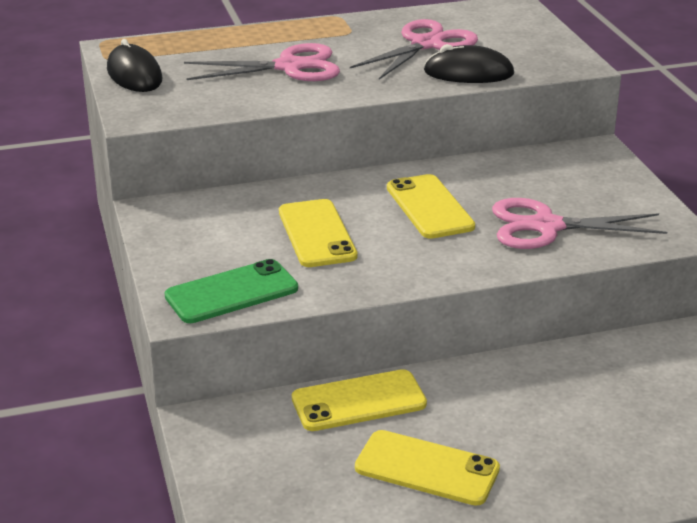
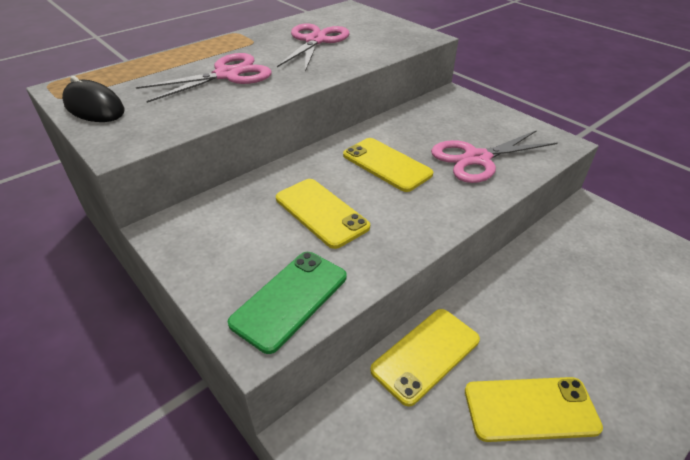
camera: 25 degrees left, 10 degrees up
(468, 73) = (363, 55): black mouse -> none

